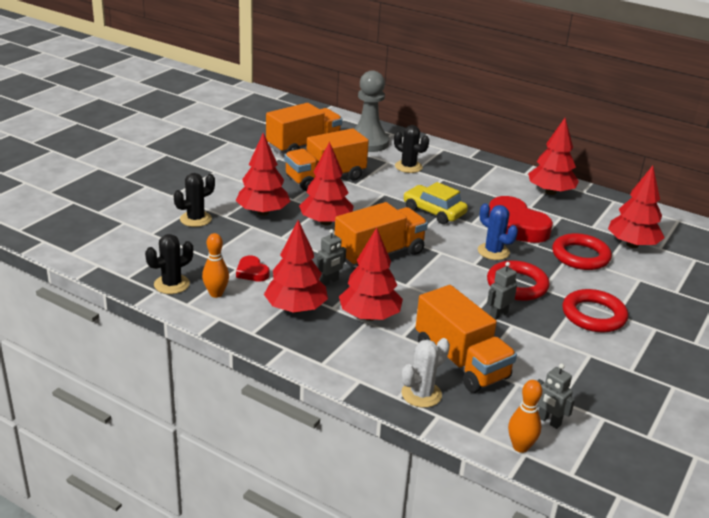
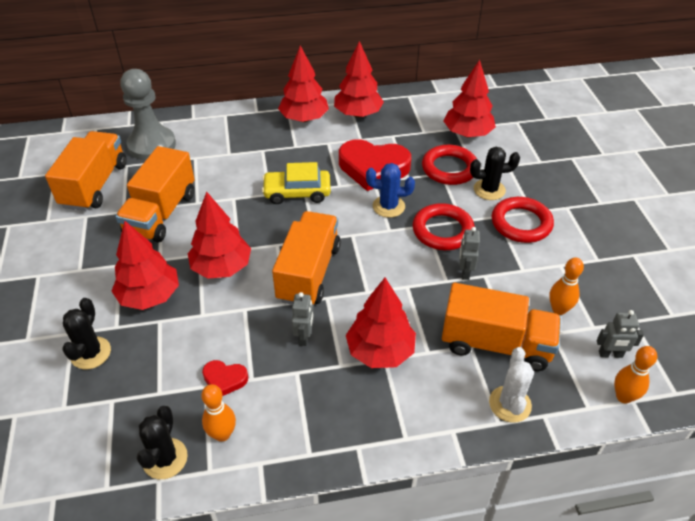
camera: 40 degrees left, 15 degrees up
(296, 309) = (313, 392): red tree -> red tree (304, 118)
(408, 167) = (219, 153): black cactus -> black cactus (489, 190)
(545, 375) = (558, 309): none -> orange bowling pin

